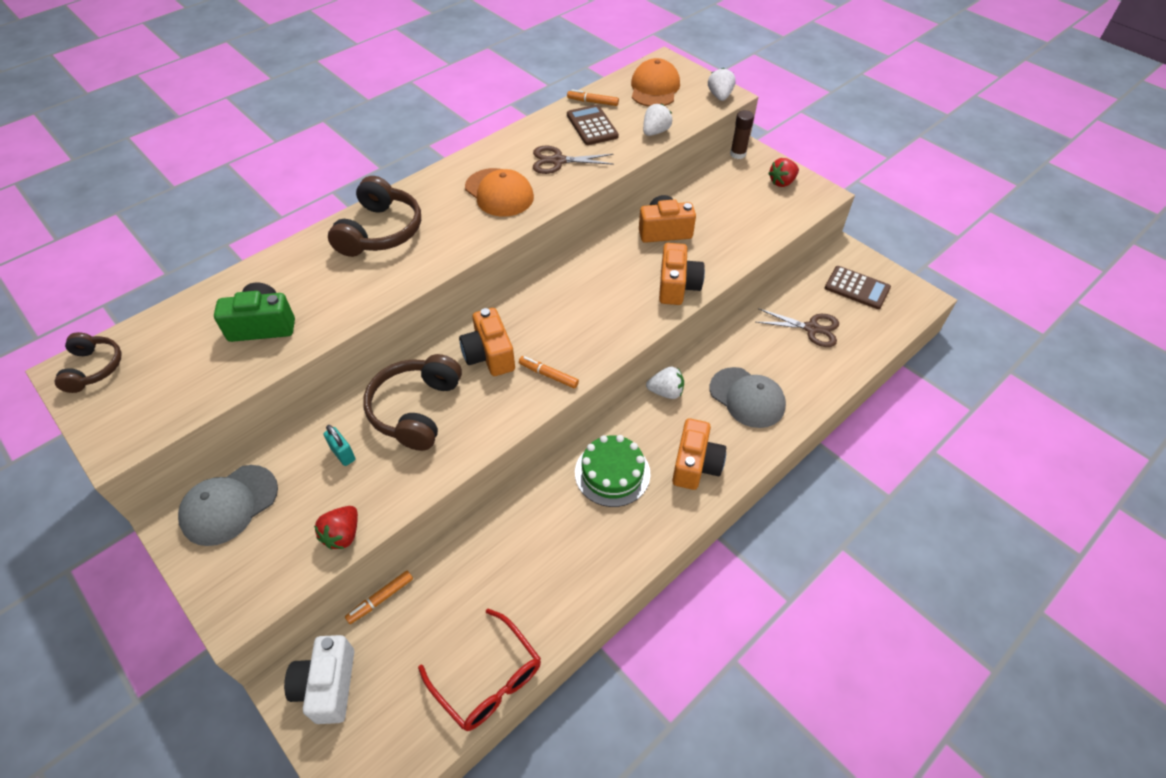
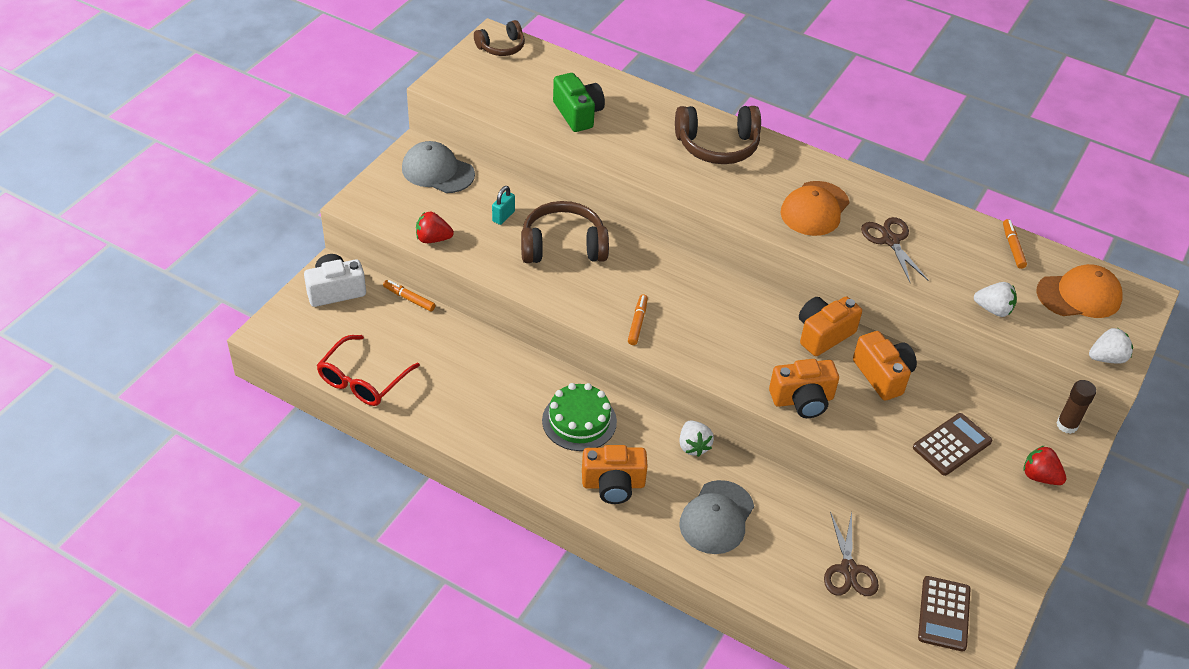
camera: 70 degrees right, 5 degrees down
(489, 355) = (642, 277): orange camera -> orange camera (823, 334)
(592, 126) = (968, 255): brown calculator -> brown calculator (952, 445)

